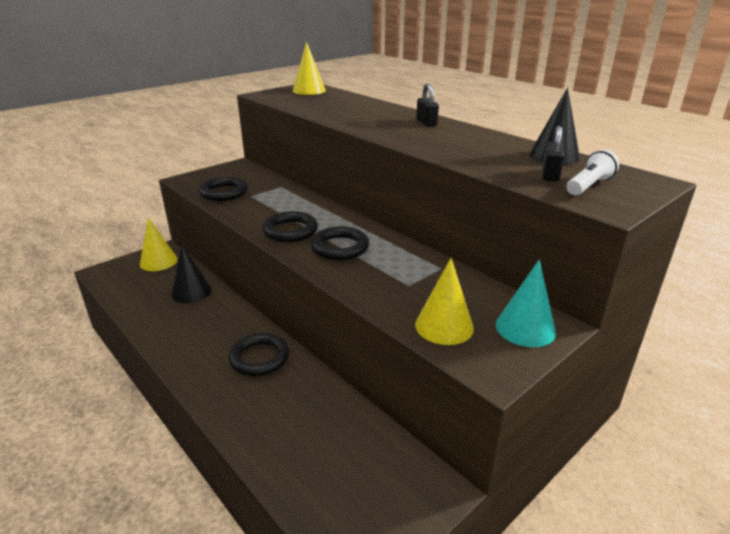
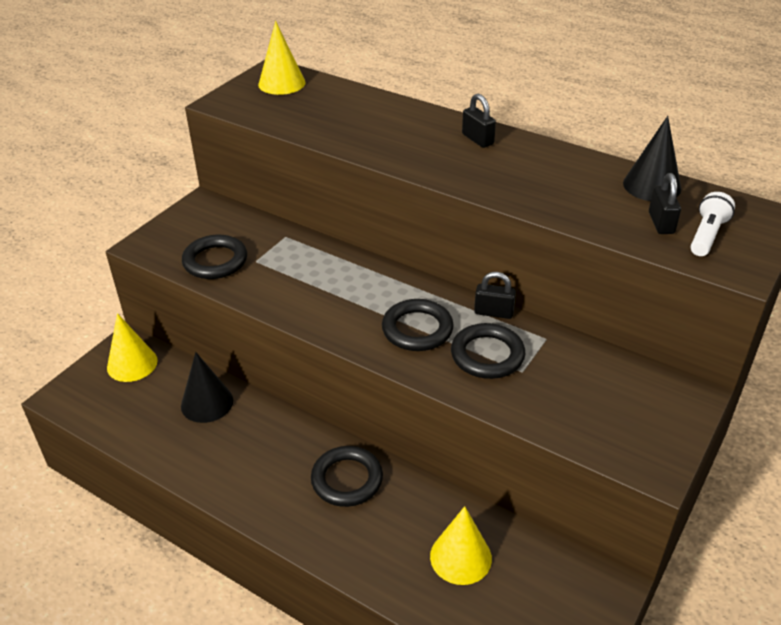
camera: 15 degrees left, 10 degrees up
(290, 231) = (343, 313): black ring -> black ring (487, 355)
(407, 246) = (493, 312): none -> black padlock
(444, 326) = (584, 420): yellow cone -> yellow cone (460, 557)
(525, 328) = (665, 405): turquoise cone -> none

